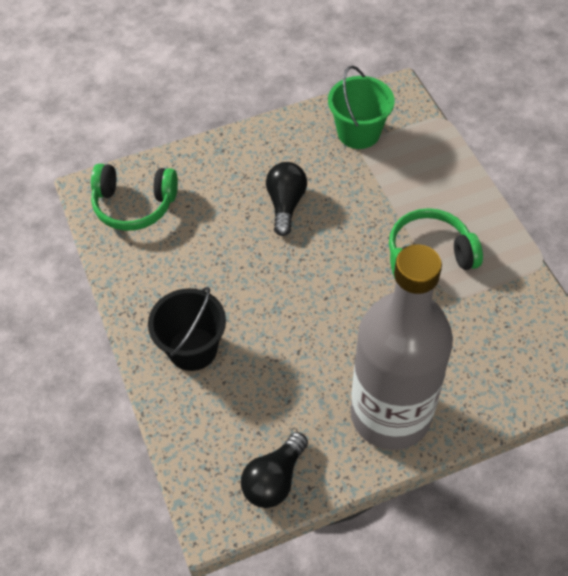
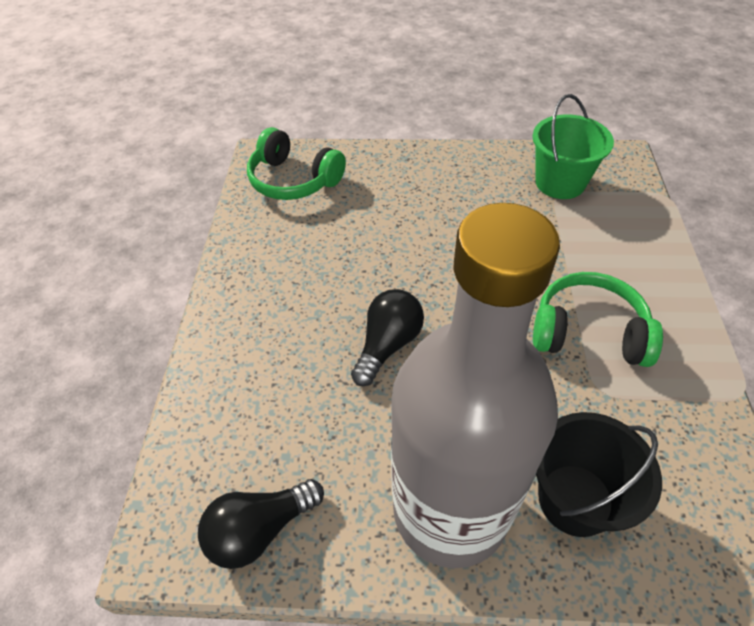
camera: 25 degrees right, 5 degrees down
(192, 349) = (263, 334): black bucket -> black bucket (575, 499)
(285, 204) = (445, 225): black light bulb -> black light bulb (388, 345)

